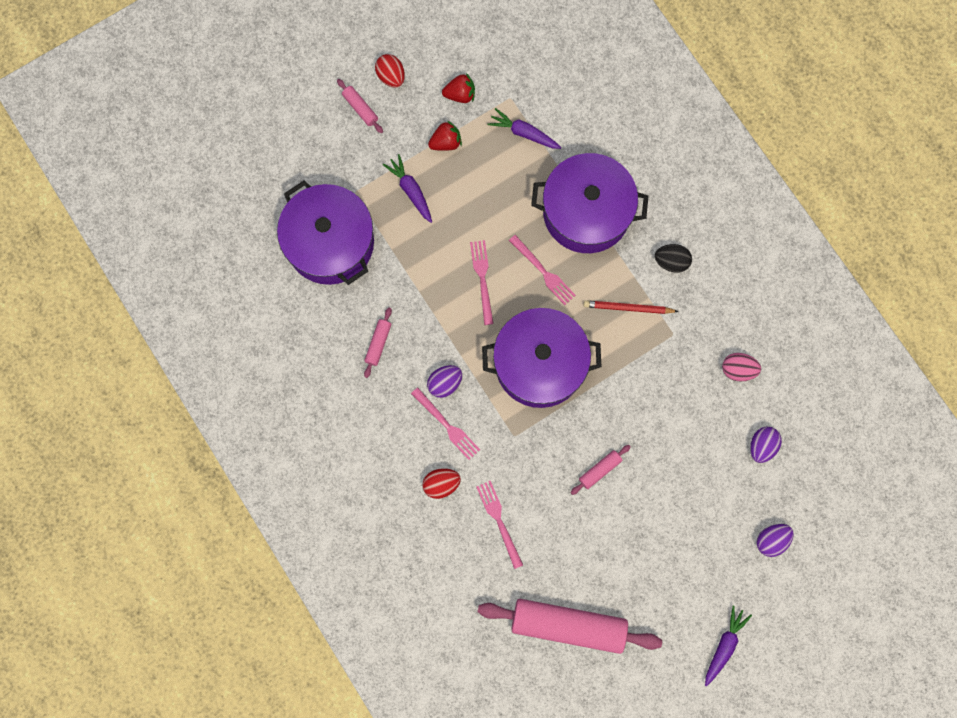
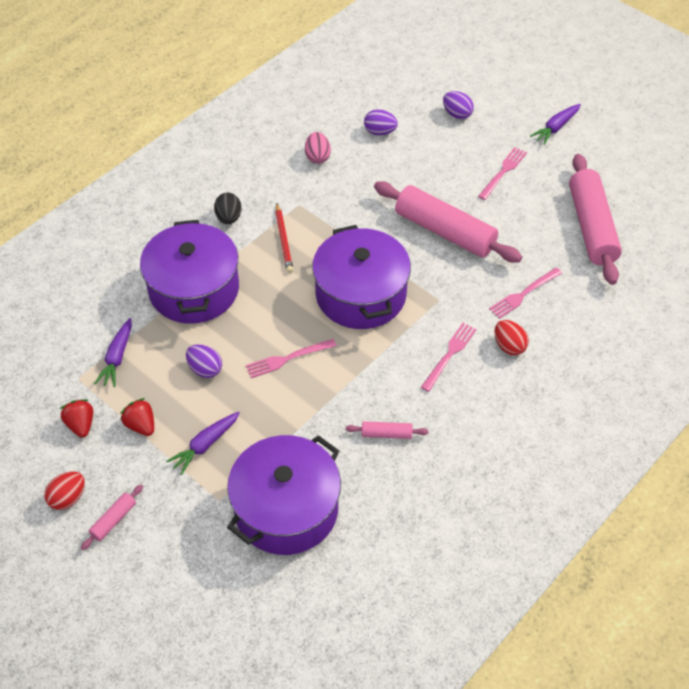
camera: 105 degrees left, 25 degrees down
(445, 383) = (407, 366): purple egg -> purple egg (205, 369)
(544, 272) = (266, 310): pink fork -> pink fork (503, 171)
(599, 470) = (445, 232): pink rolling pin -> pink rolling pin, size x2.36
(724, 645) = (555, 128): purple carrot -> purple carrot turned 60 degrees counterclockwise

